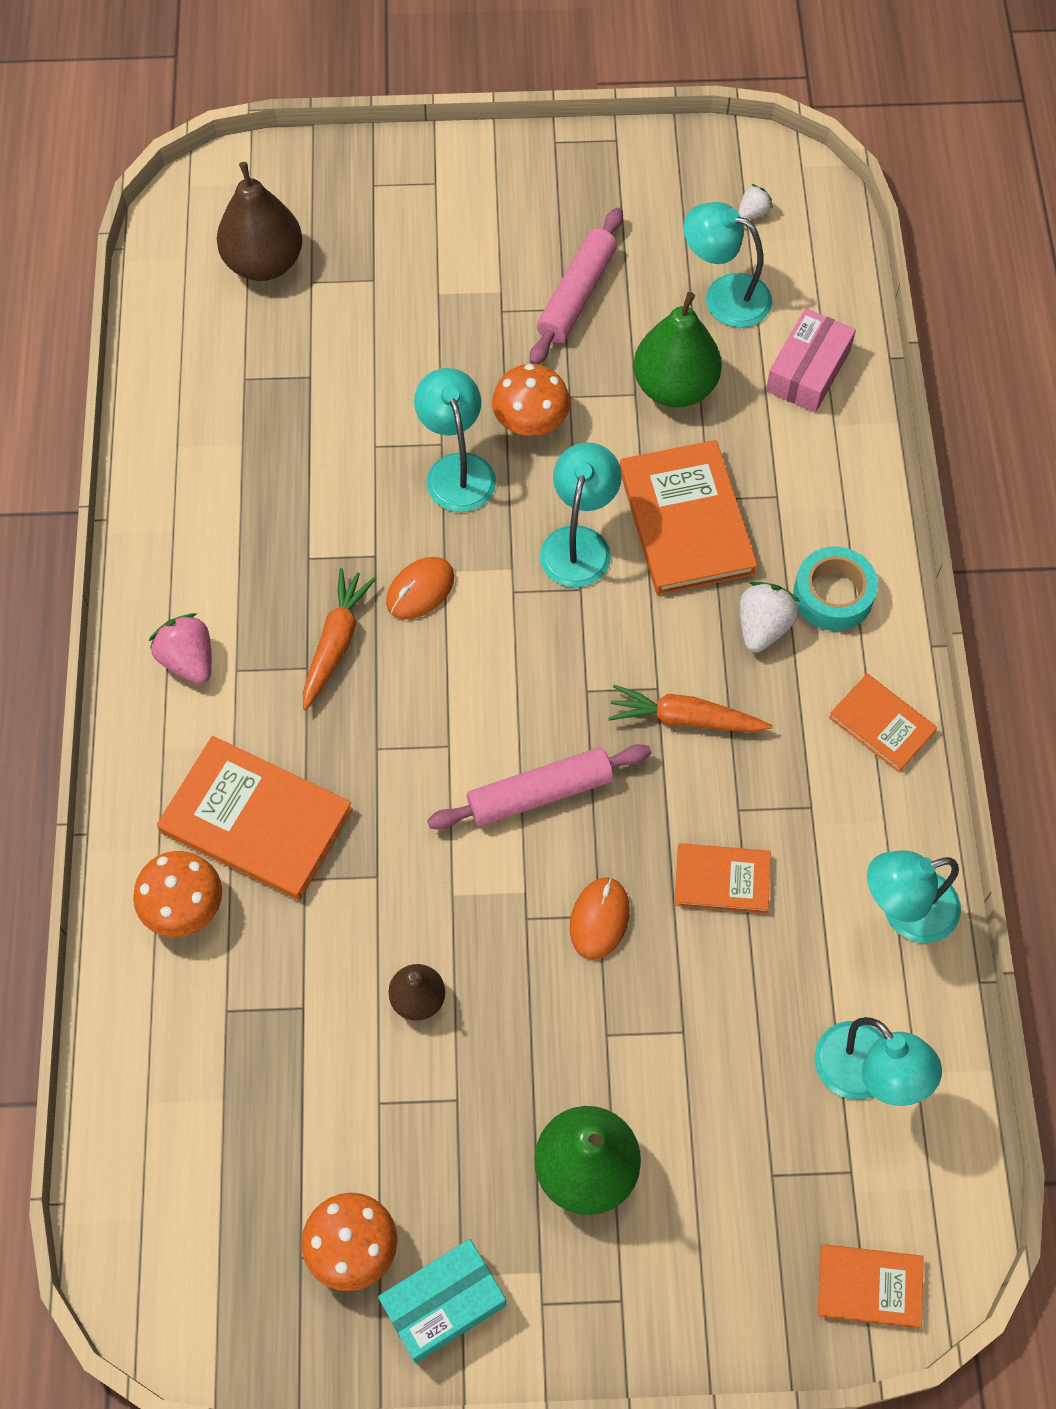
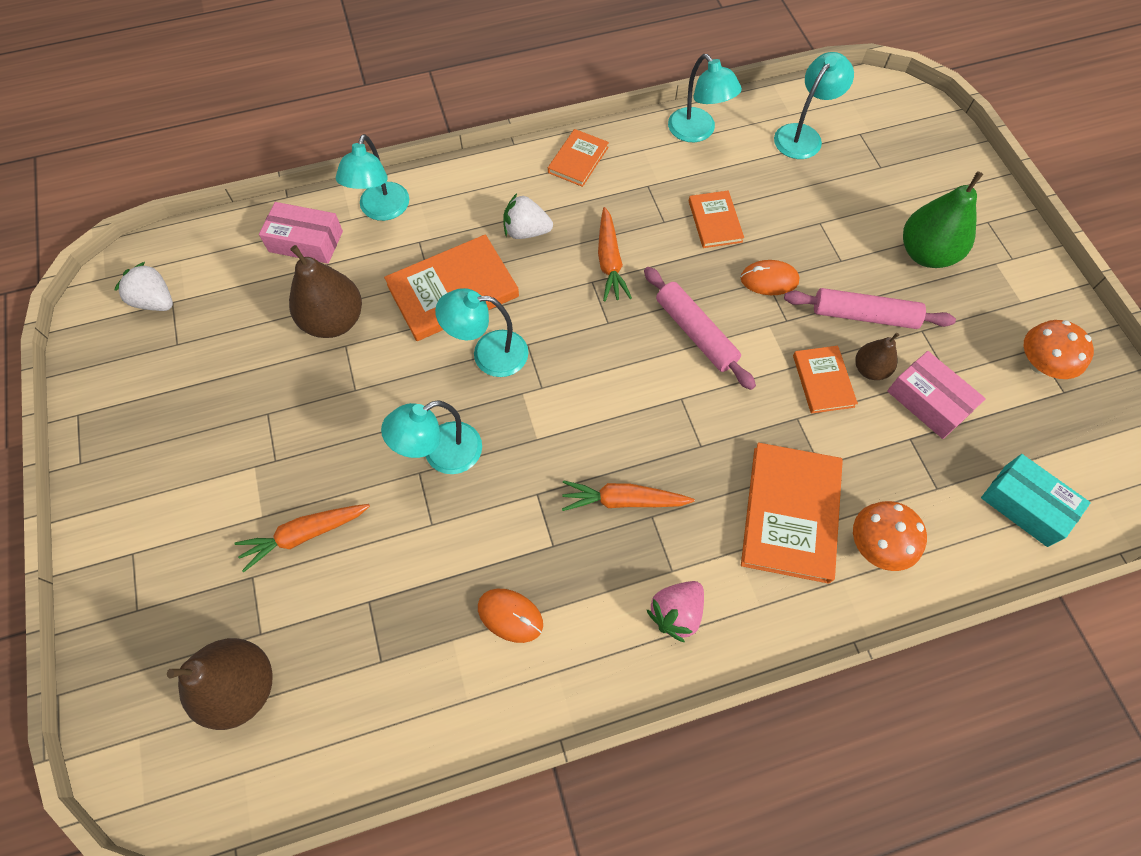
camera: 105 degrees left, 0 degrees up
(346, 1056) = (928, 401): none -> pink box
(403, 329) = (305, 535): none -> orange carrot
(420, 590) = (559, 452): orange mouse -> orange mouse (510, 616)
(443, 1304) = (1043, 307): turquoise box -> turquoise box (1025, 505)
(531, 421) = (383, 412): orange mushroom -> none
(576, 295) = (251, 407): pink rolling pin -> pink rolling pin (864, 315)
(674, 387) = (334, 321): green pear -> brown pear
(724, 295) = (241, 305): turquoise lamp -> turquoise lamp (381, 210)
(753, 213) = (155, 301): white strawberry -> white strawberry, size x1.72
(833, 595) = (491, 198): turquoise tape -> none
(869, 1287) = (916, 117): orange book -> orange book (823, 381)

